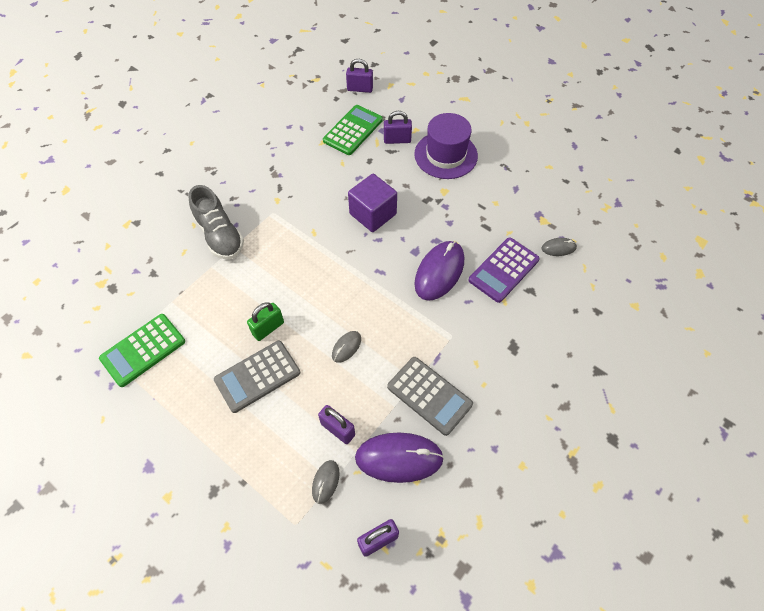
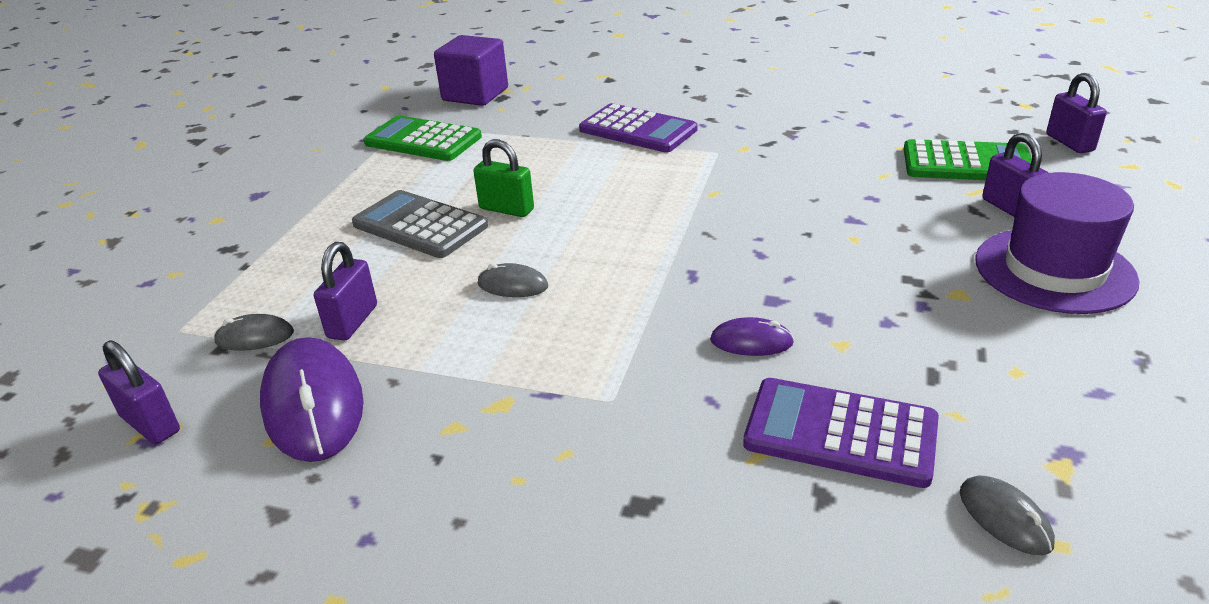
camera: 70 degrees right, 25 degrees down
(220, 235) = (638, 130): grey shoe -> purple calculator
(373, 214) = (809, 232): purple cube -> purple cube (475, 94)
(429, 395) = (458, 406): grey calculator -> none
(439, 272) = (751, 341): purple mouse -> purple mouse, size x0.49

